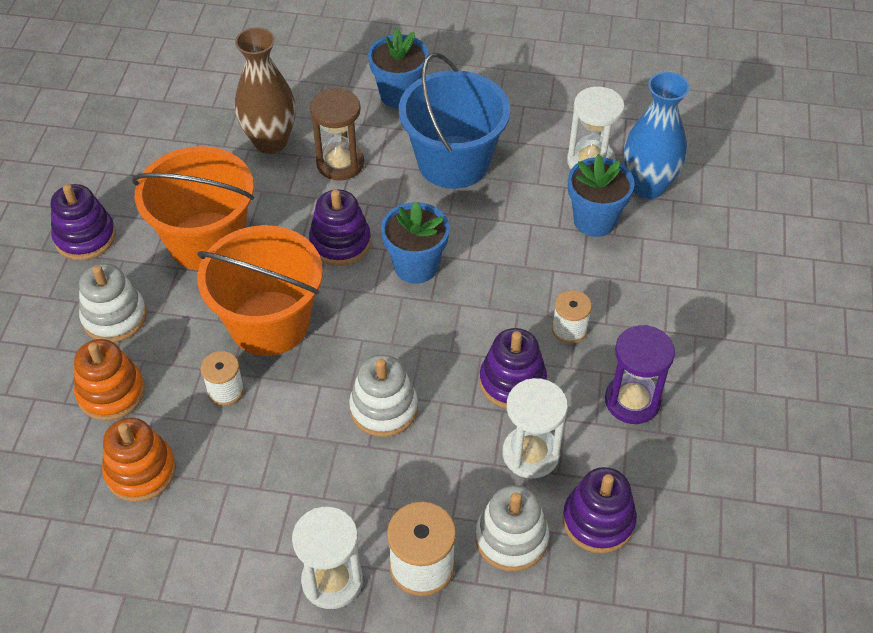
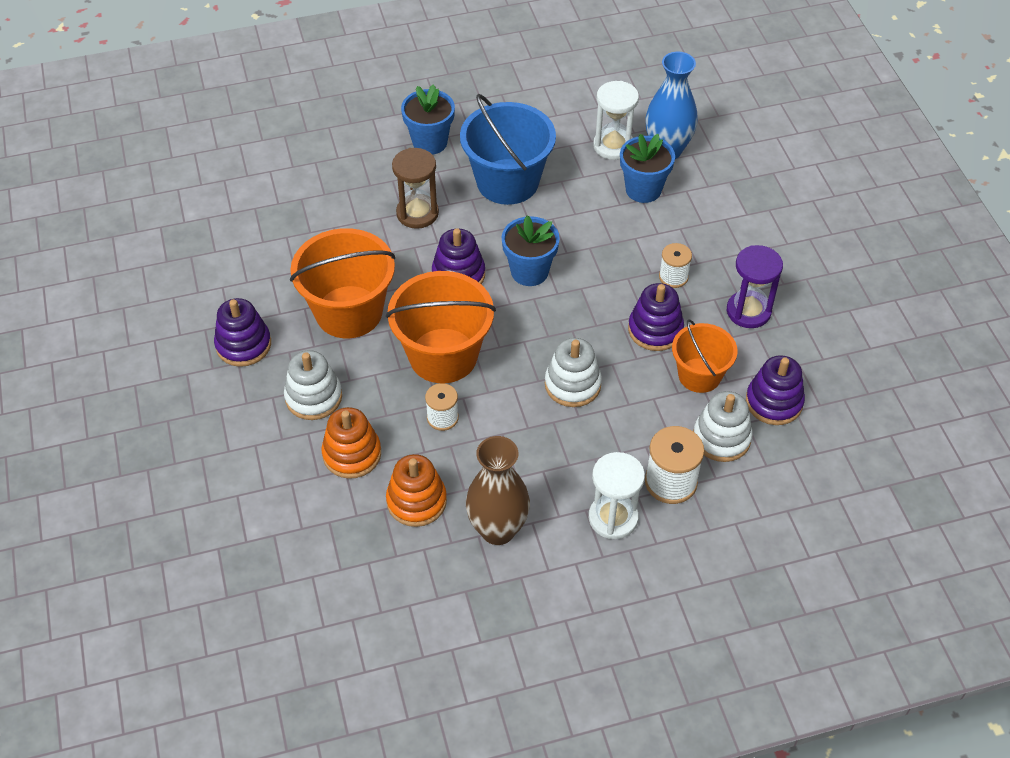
camera: 25 degrees left, 0 degrees up
(270, 142) = (348, 215): brown vase -> brown vase (498, 530)
(530, 454) = (699, 375): white hourglass -> orange bucket

